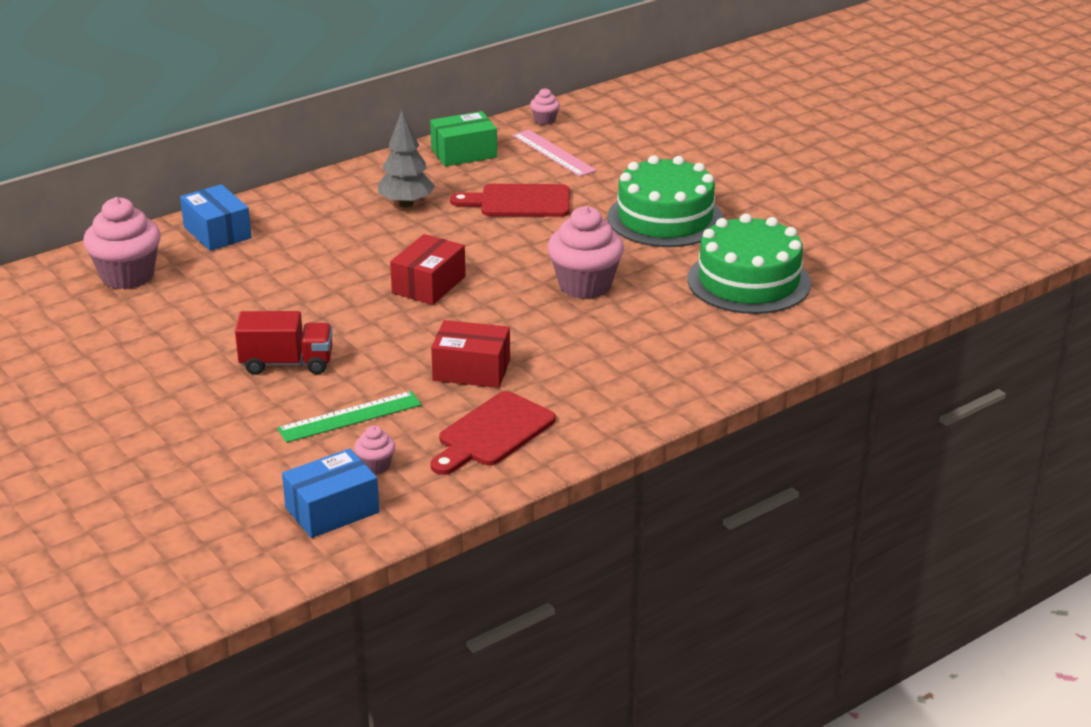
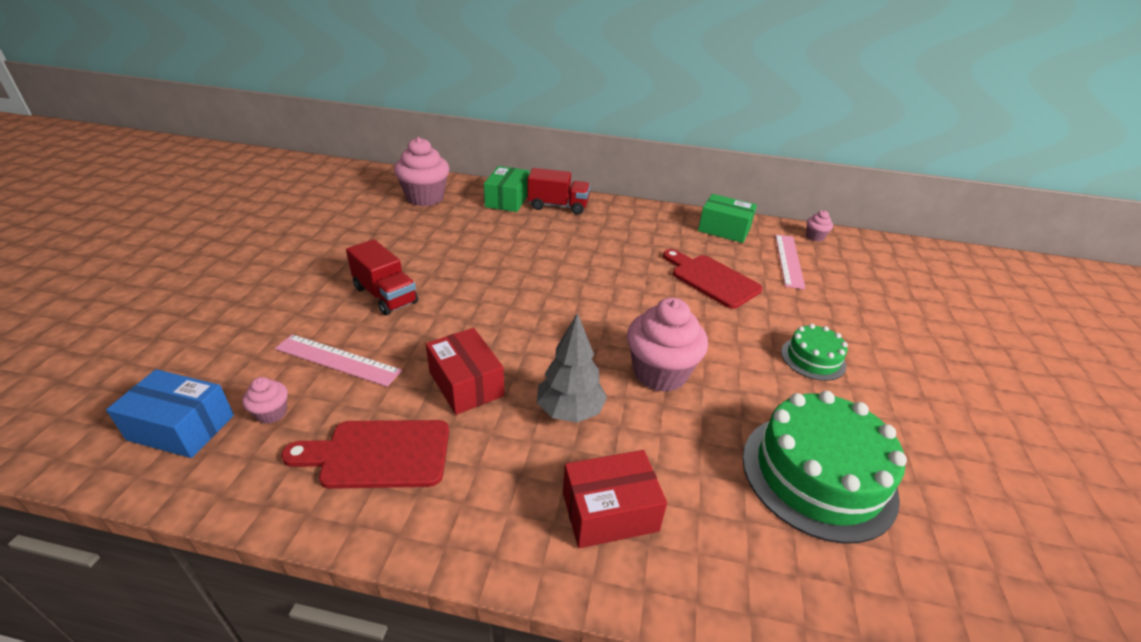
camera: 45 degrees right, 5 degrees up
(217, 232) = (507, 200): blue box -> green box
(279, 211) = (558, 206): none -> red truck
(350, 417) = (337, 359): green ruler -> pink ruler
(406, 204) = (634, 240): grey tree -> grey tree (569, 411)
(429, 285) = (555, 299): red box -> red box (610, 511)
(665, 218) = (813, 358): green cake -> green cake, size x0.52

